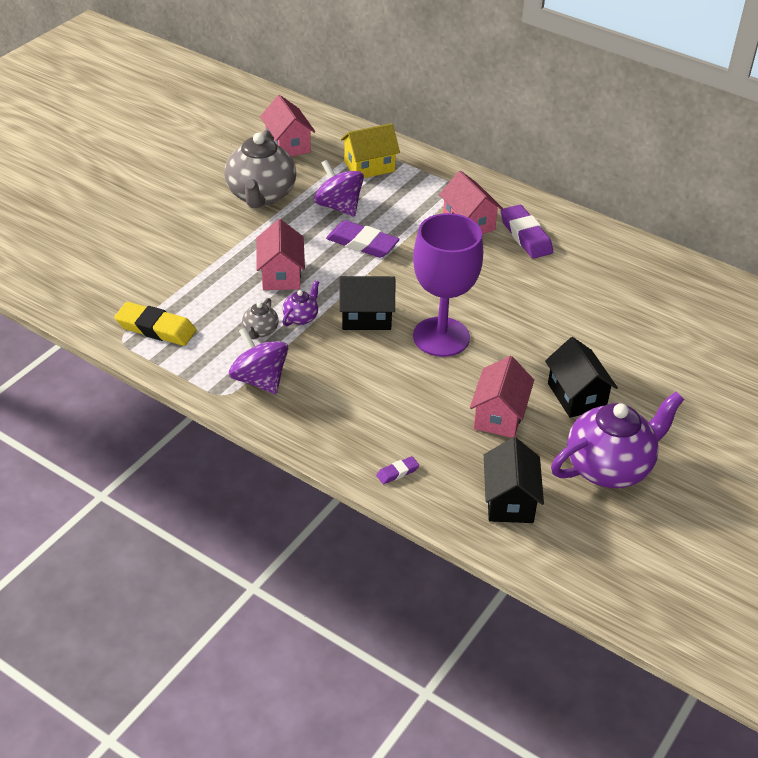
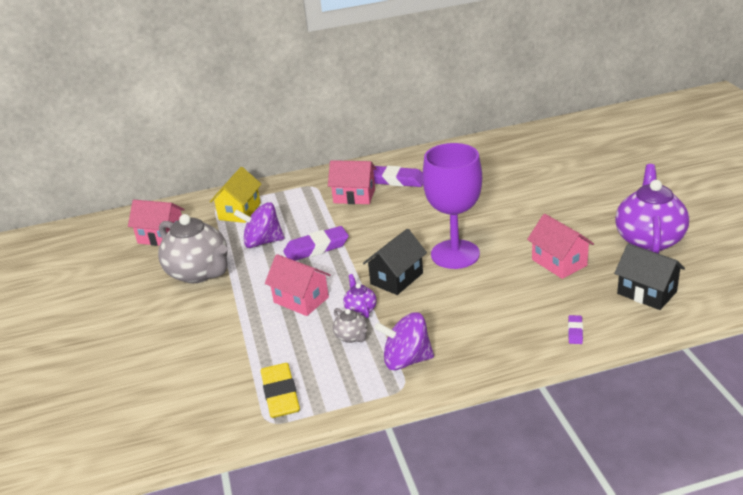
camera: 45 degrees left, 10 degrees down
(156, 328) = (280, 394): yellow eraser -> yellow eraser turned 75 degrees counterclockwise
(576, 396) = (570, 224): black house -> none

